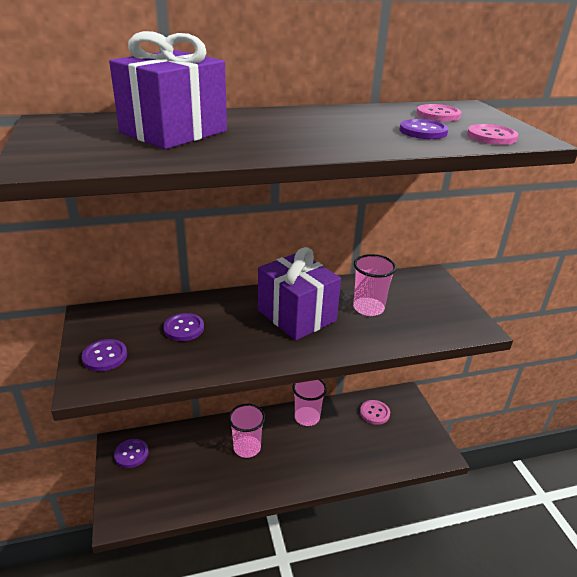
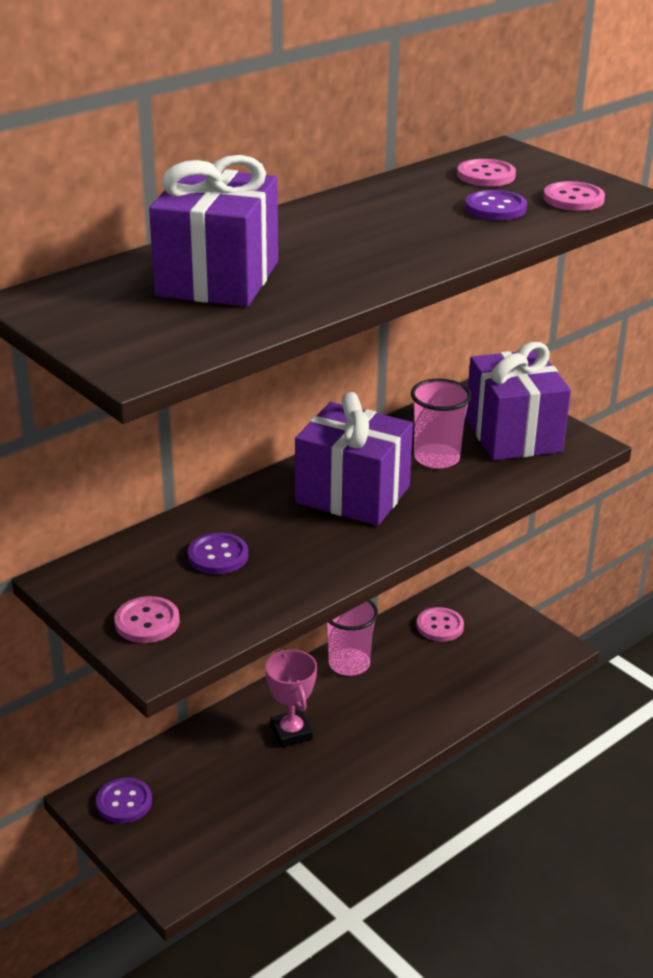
camera: 25 degrees left, 0 degrees up
(105, 356) = (147, 622): purple button -> pink button
(247, 448) = (291, 732): pink cup -> pink trophy
(431, 307) = (513, 435): none -> purple gift

